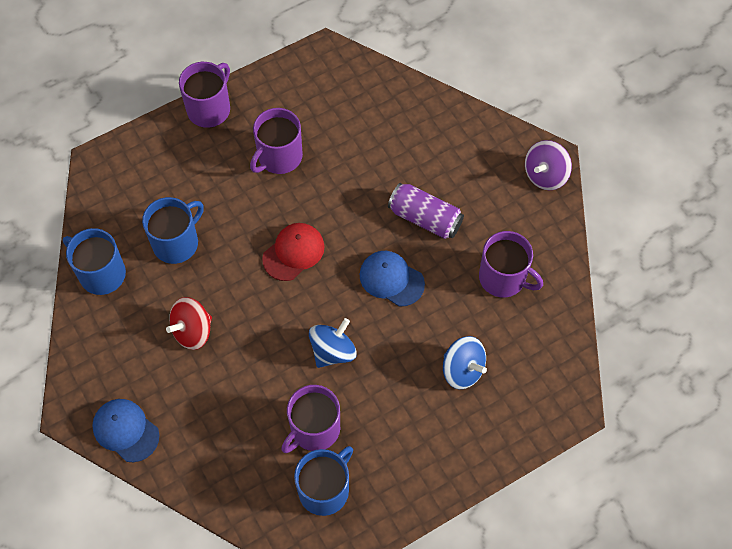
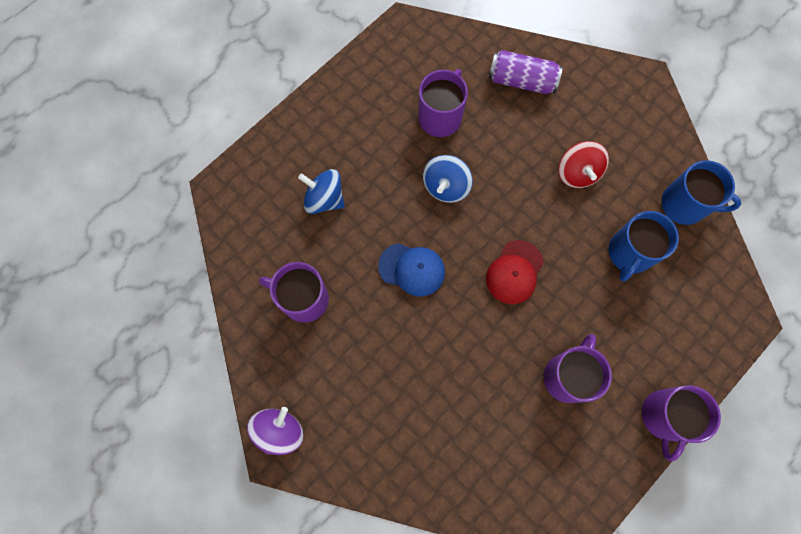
camera: 165 degrees right, 10 degrees up
(125, 430) = (596, 78): blue cap -> none
(192, 331) = (577, 173): red spinning top -> red spinning top turned 135 degrees clockwise
(325, 489) = (416, 73): blue mug -> none
(425, 218) = (396, 344): purple can -> purple can (521, 81)

